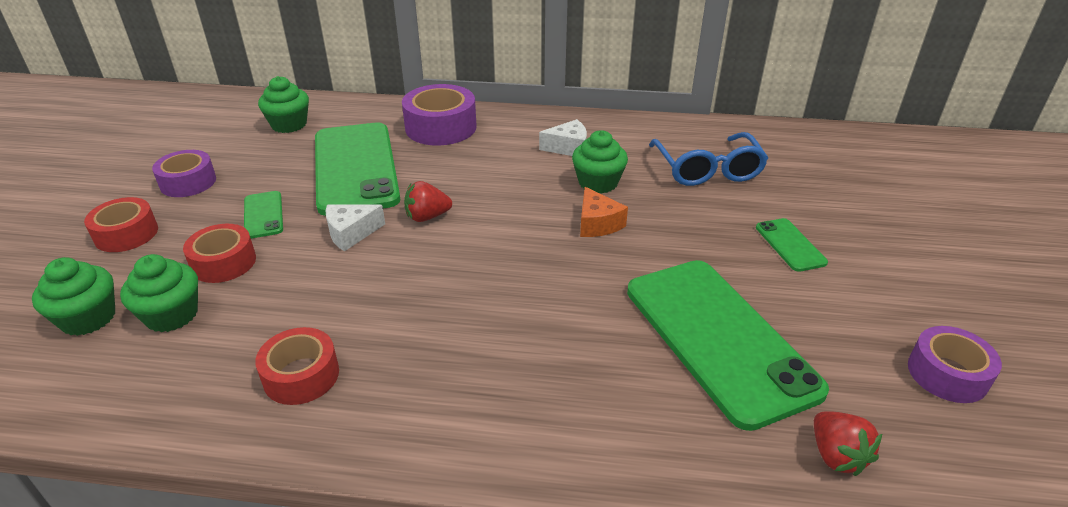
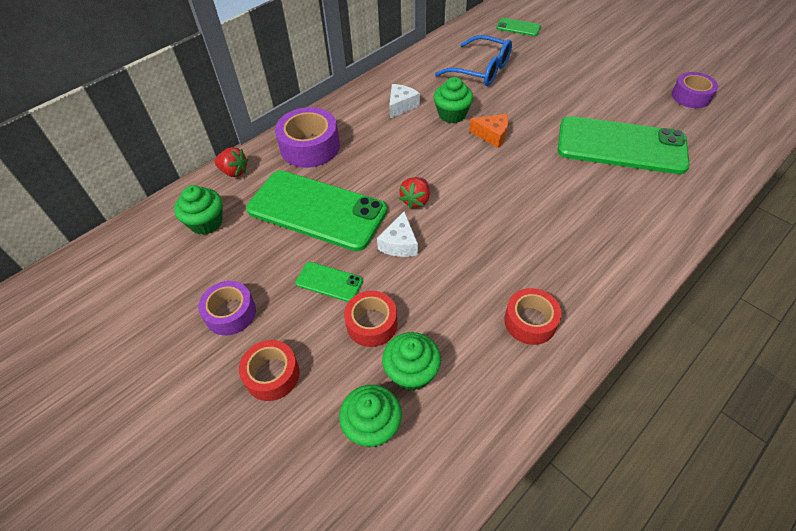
camera: 50 degrees left, 15 degrees up
(790, 245) = (571, 83): green phone -> green phone (518, 27)
(836, 456) = (716, 155): red strawberry -> red strawberry (234, 172)

